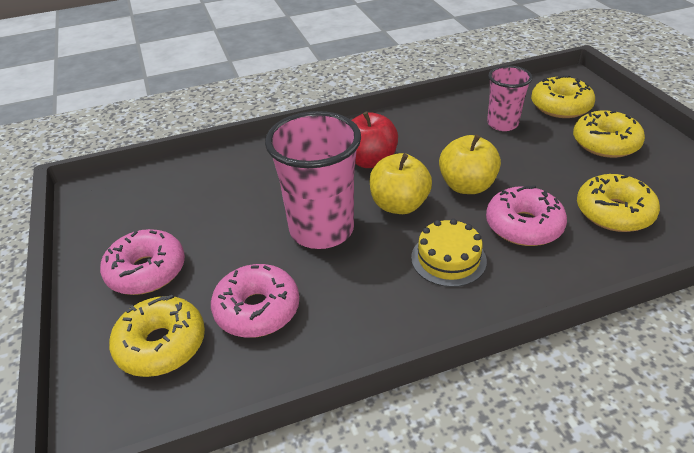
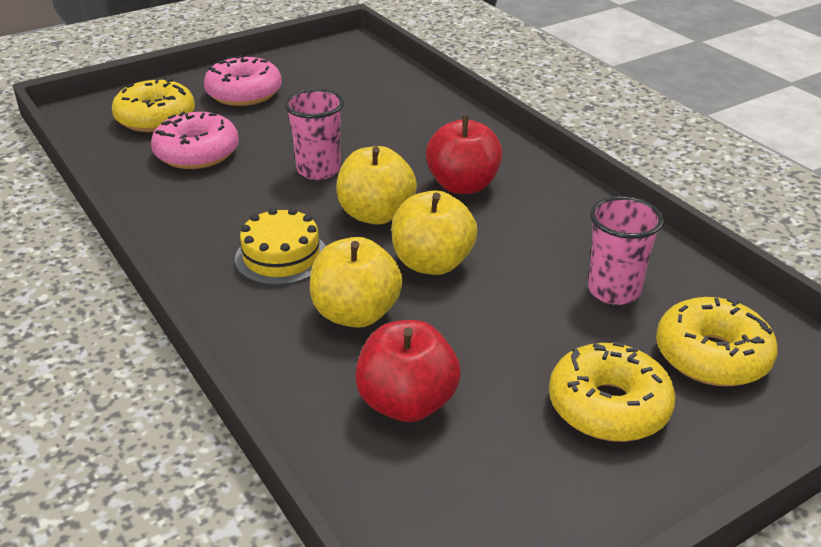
camera: 75 degrees right, 5 degrees down
(321, 230) = (318, 170): pink cup -> pink cup, size x0.58
(523, 226) = (356, 314): pink donut -> yellow apple
(614, 212) = (407, 403): yellow donut -> red apple

